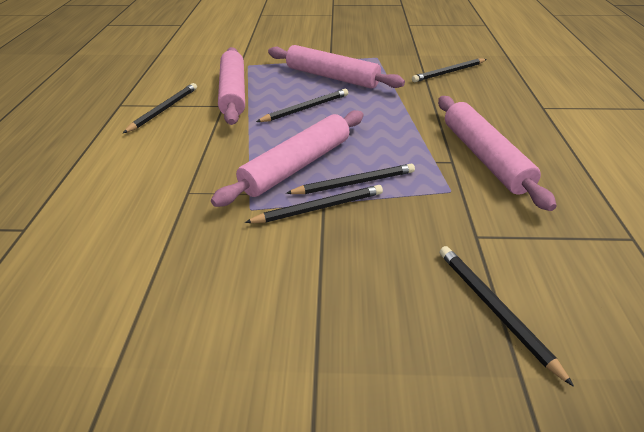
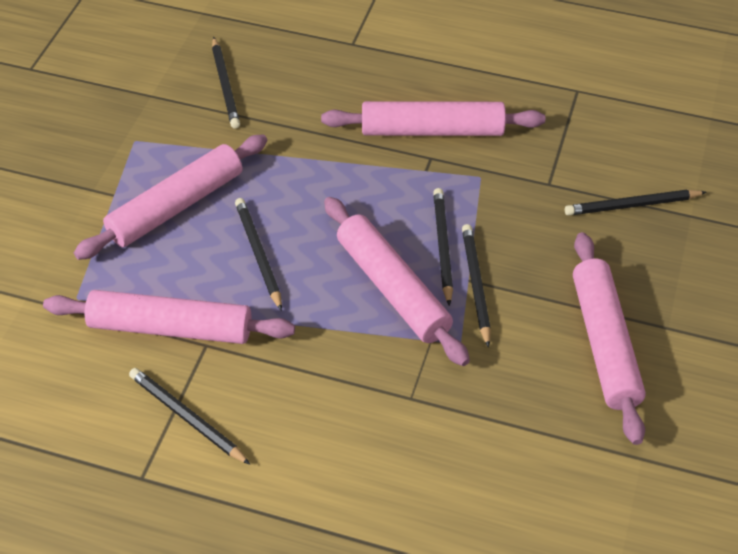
camera: 75 degrees left, 10 degrees up
(274, 311) = (605, 343): none -> pink rolling pin

